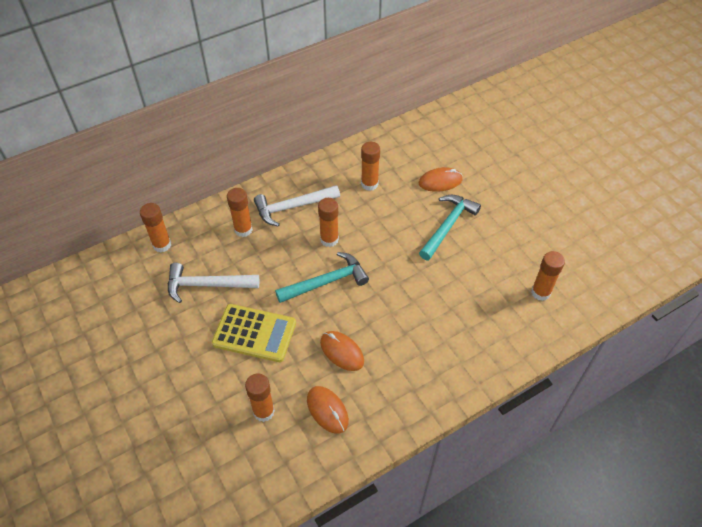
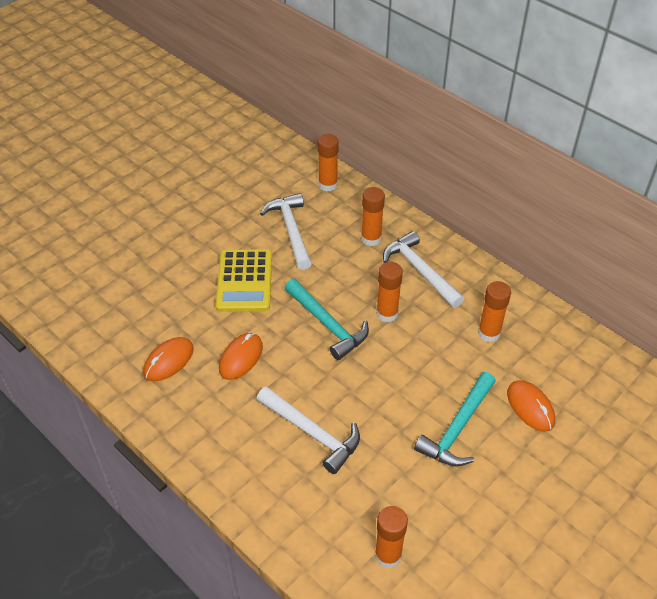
camera: 75 degrees right, 5 degrees down
(263, 411) = (158, 311): orange glue stick -> none
(430, 315) = (312, 433): none -> white hammer
(447, 226) = (457, 428): turquoise hammer -> turquoise hammer turned 105 degrees clockwise

